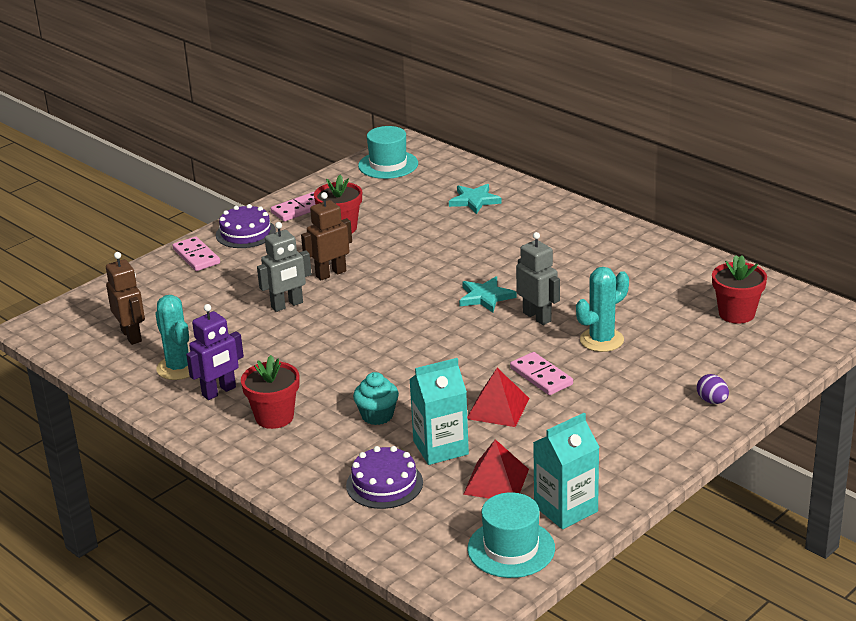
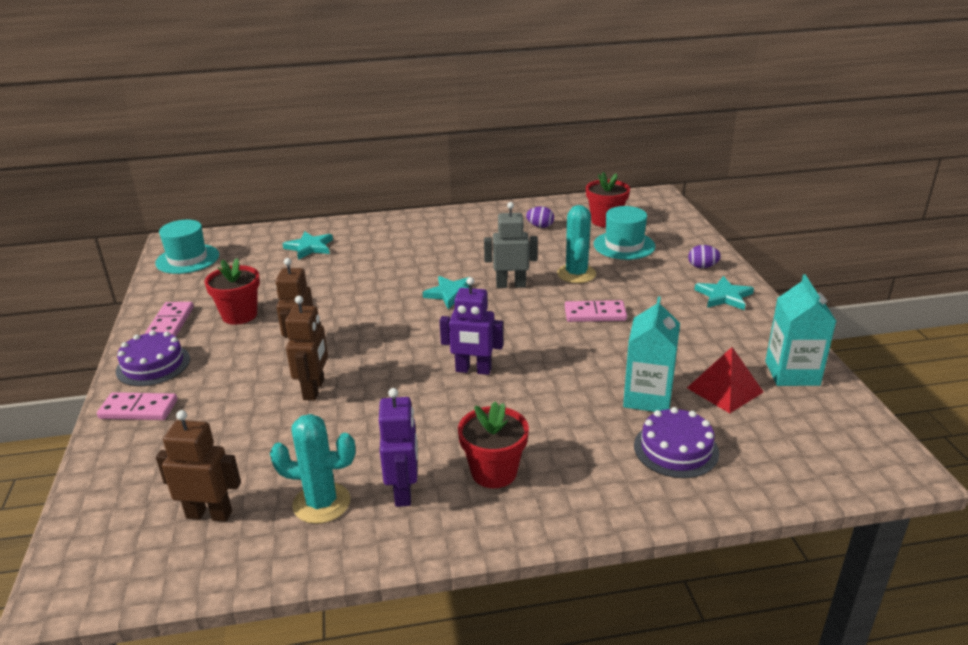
camera: 55 degrees left, 0 degrees up
(287, 305) = (314, 390): grey robot -> brown robot
(377, 415) = (561, 411): turquoise cupcake -> none
(386, 356) = (473, 370): none -> purple robot
(498, 408) = (618, 349): red pyramid -> none
(511, 548) = (830, 420): turquoise hat -> turquoise hat (624, 245)
(665, 432) = (724, 296): none -> turquoise star
(671, 285) = (540, 226): none -> purple egg

